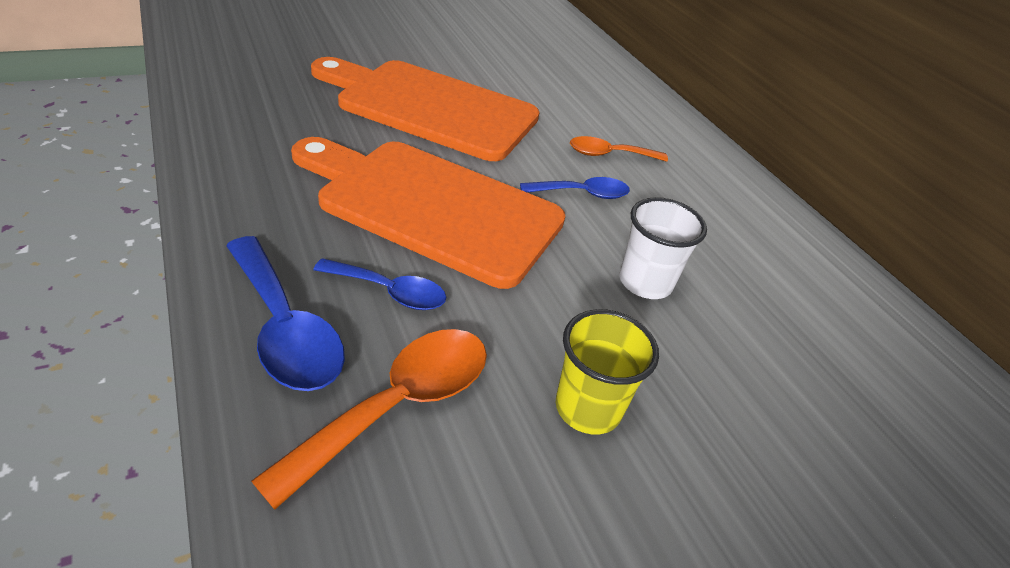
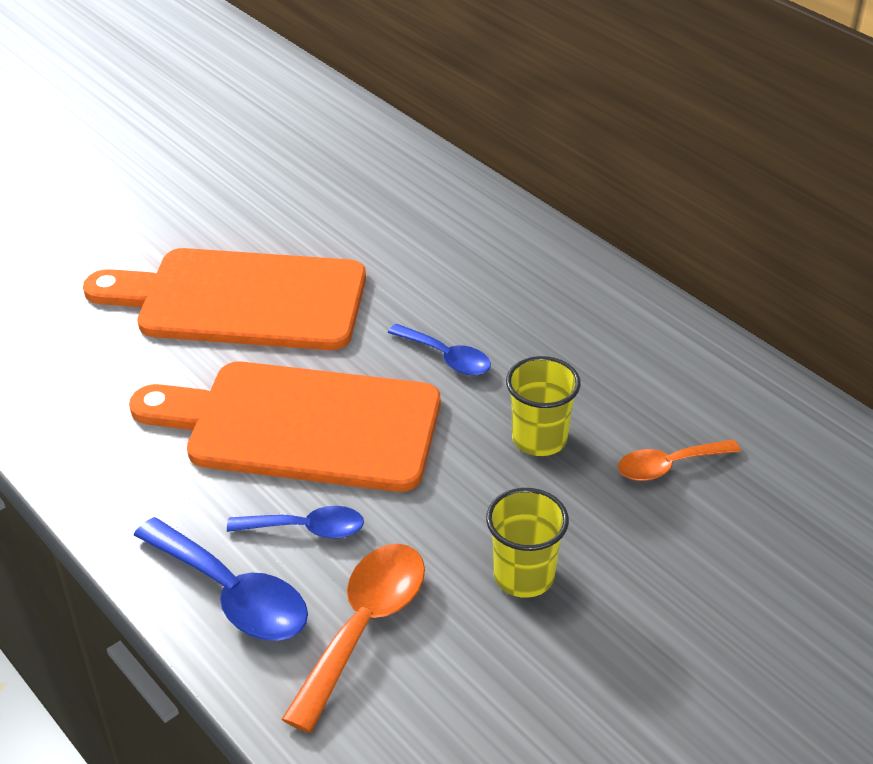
camera: 10 degrees left, 0 degrees up
(582, 194) = (446, 358): blue spoon -> blue spoon turned 60 degrees clockwise
(609, 154) = (458, 297): orange spoon -> orange spoon (668, 466)
(645, 282) = (539, 439): white cup -> yellow cup

